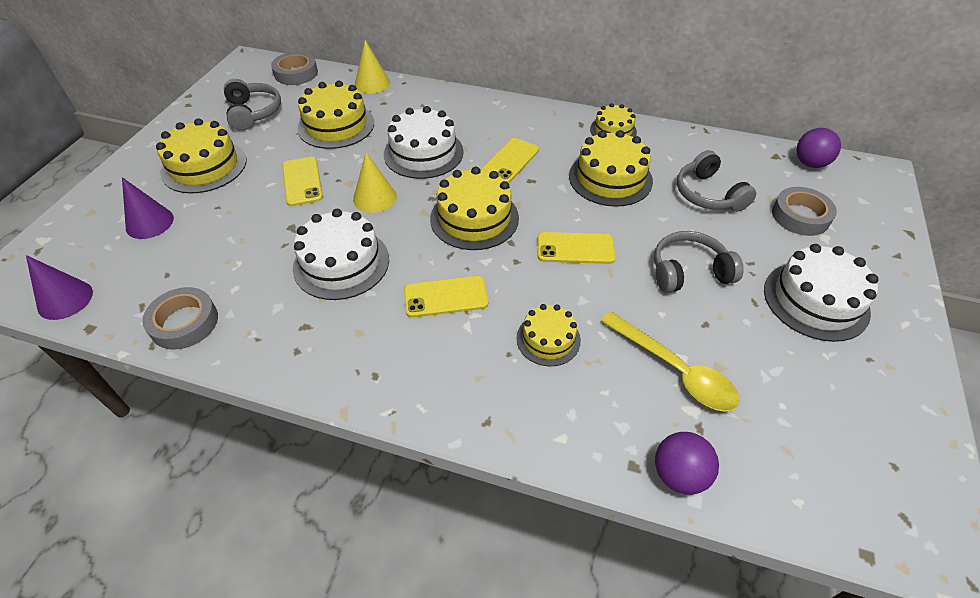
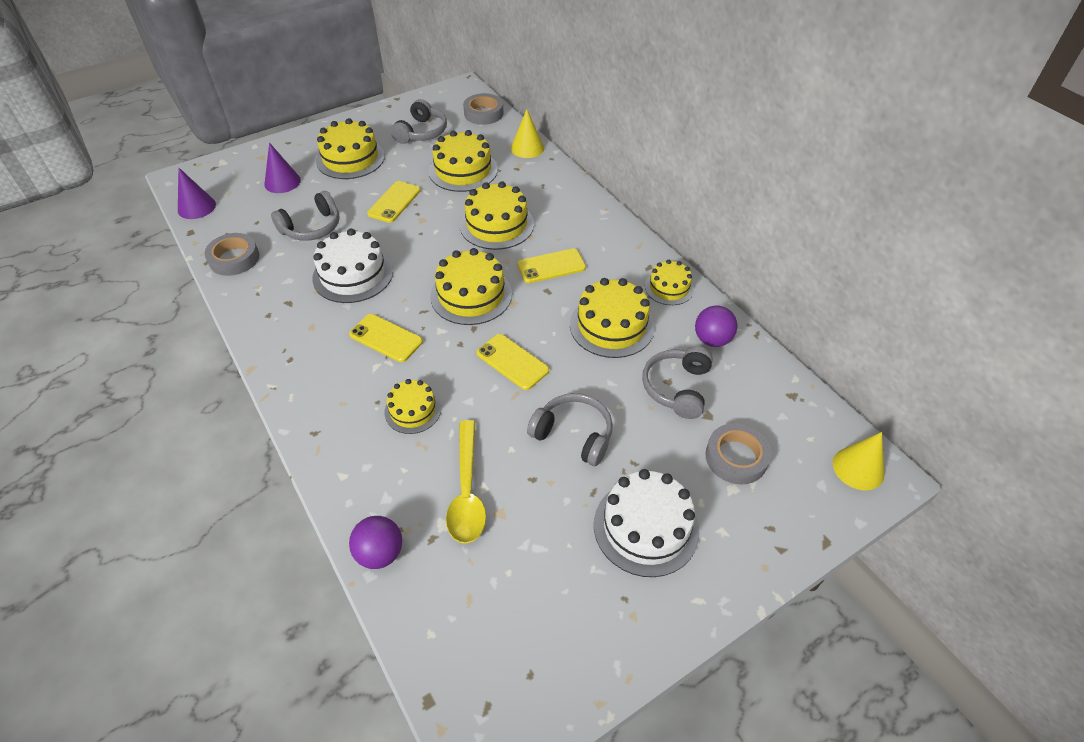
camera: 40 degrees right, 0 degrees up
(241, 246) = (312, 227): none -> grey headphones
(375, 198) = (425, 240): yellow cone -> yellow cone (858, 468)
(423, 153) = (497, 224): white cake -> yellow cake
(810, 163) = (818, 422): purple ball -> purple ball (712, 340)

